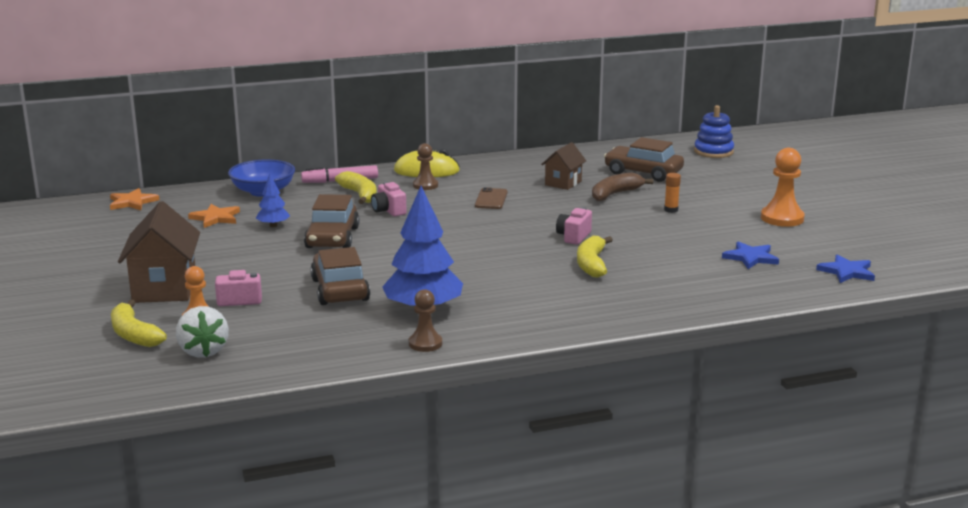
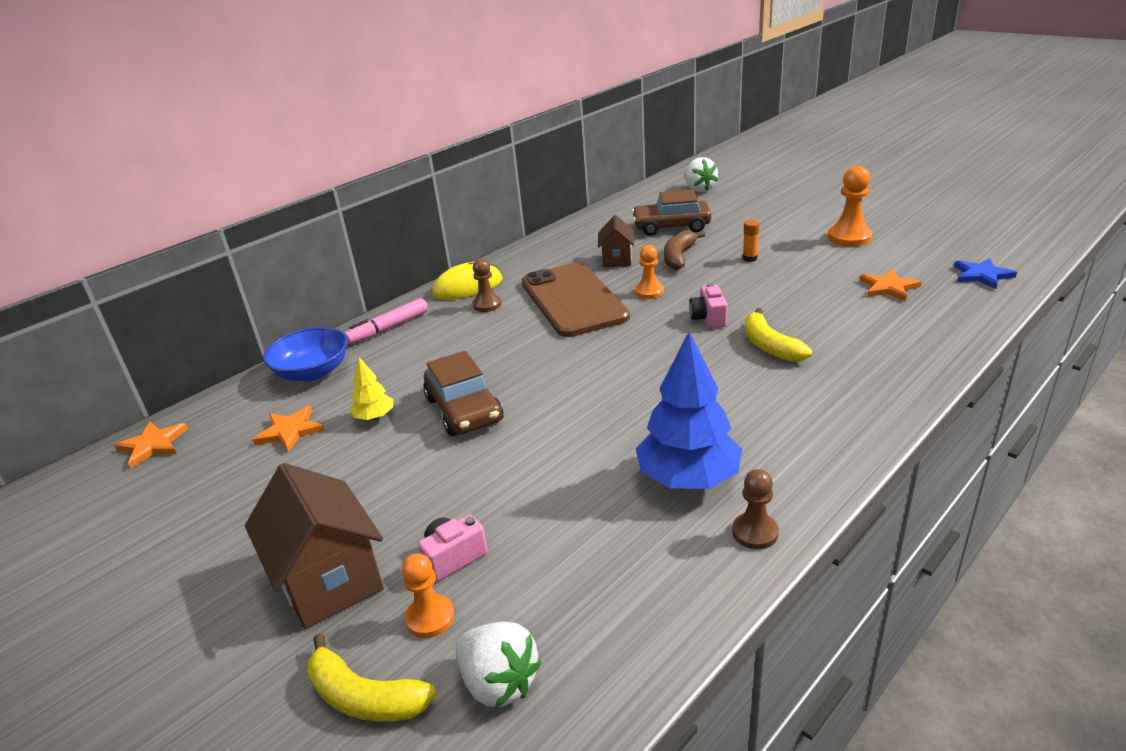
camera: 25 degrees left, 10 degrees up
(273, 225) = (375, 417): blue tree -> yellow tree
(340, 290) = (559, 486): brown car -> none
(360, 195) = (431, 339): yellow banana -> none
(388, 211) = (485, 350): pink camera -> none
(491, 199) = (573, 300): brown phone -> brown phone, size x2.38
(555, 209) = (649, 292): none -> orange pawn
(713, 152) = (699, 189): blue stacking toy -> white strawberry
(750, 257) = (888, 287): blue star -> orange star

